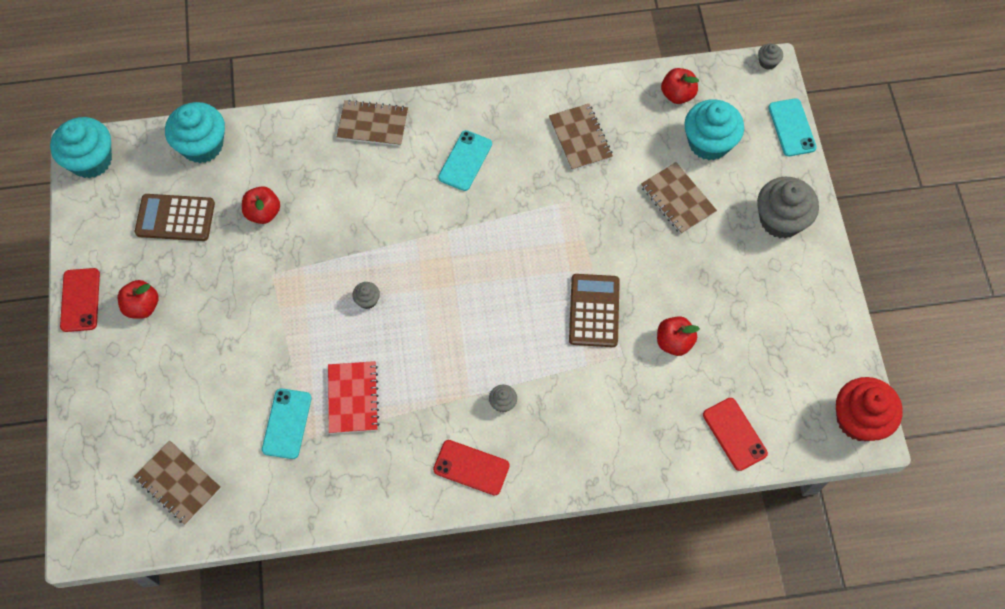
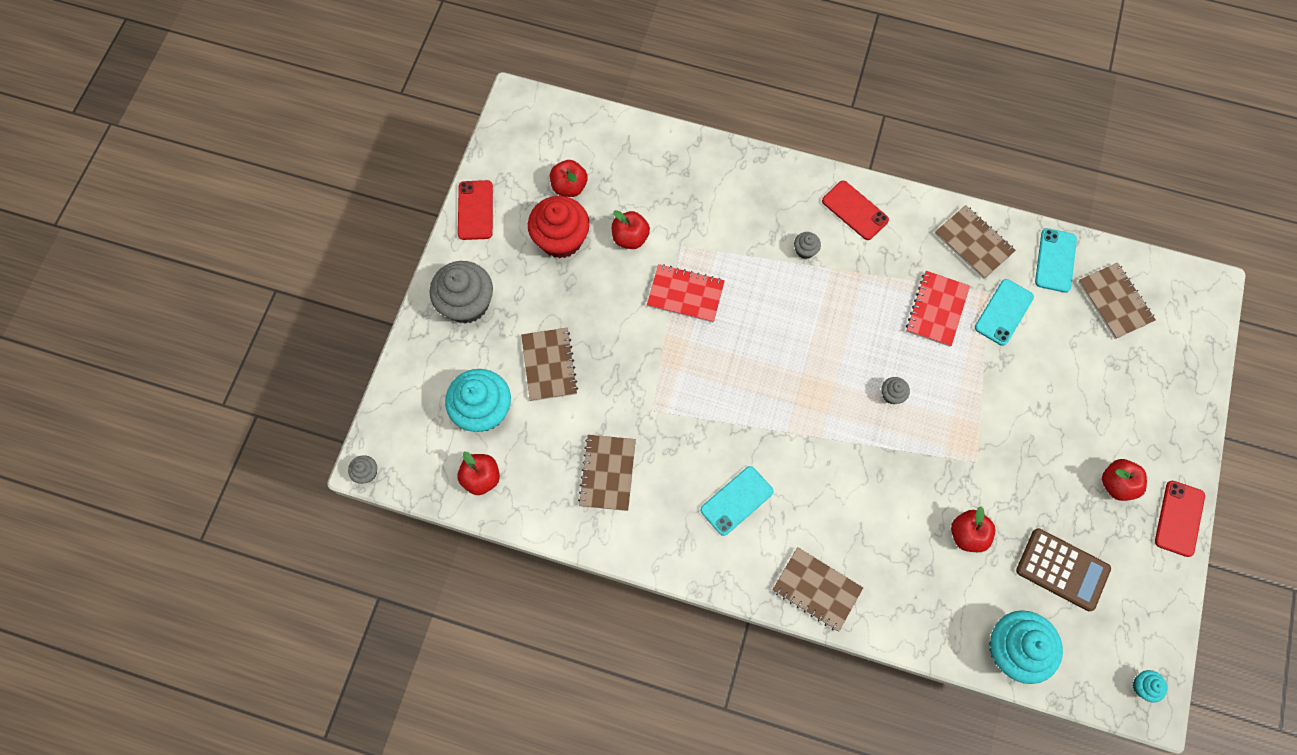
camera: 155 degrees left, 5 degrees up
(91, 160) = (1143, 686): turquoise cupcake -> turquoise cupcake, size x0.44
(338, 485) = (973, 243): none -> brown notebook
(594, 311) = (685, 294): brown calculator -> red notebook
(734, 434) = (623, 146): red phone -> red phone (475, 210)
(760, 367) = (569, 186): none -> red apple
(792, 127) = (393, 389): turquoise phone -> turquoise phone (1055, 260)
(859, 419) = (517, 116): red cupcake -> red cupcake (561, 239)

